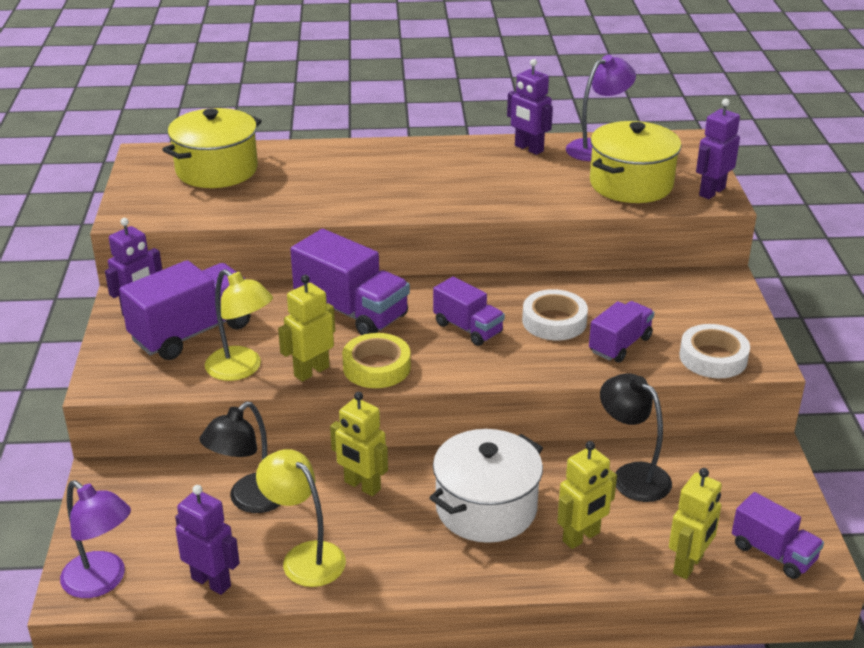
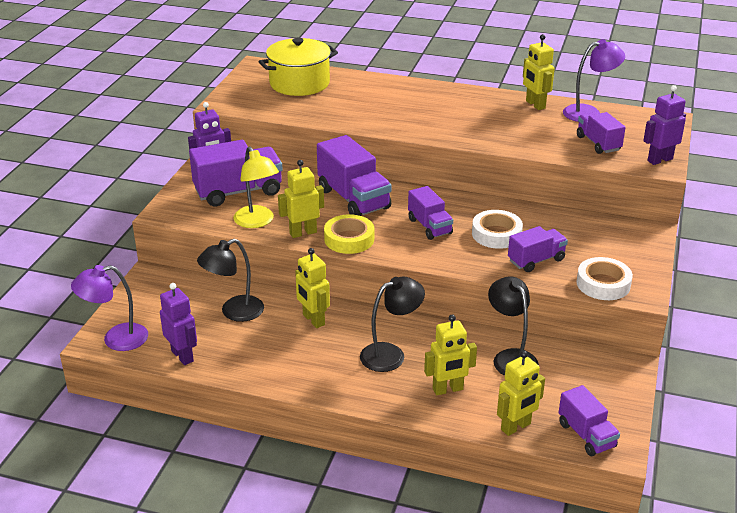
camera: 20 degrees right, 0 degrees up
(102, 582) = (116, 339): purple lamp -> purple lamp turned 105 degrees clockwise
(305, 556) = (250, 355): yellow lamp -> none
(486, 508) = (391, 354): white pot -> black lamp
(528, 148) = (535, 105): purple robot -> yellow robot
(631, 184) = (598, 143): yellow pot -> purple truck

